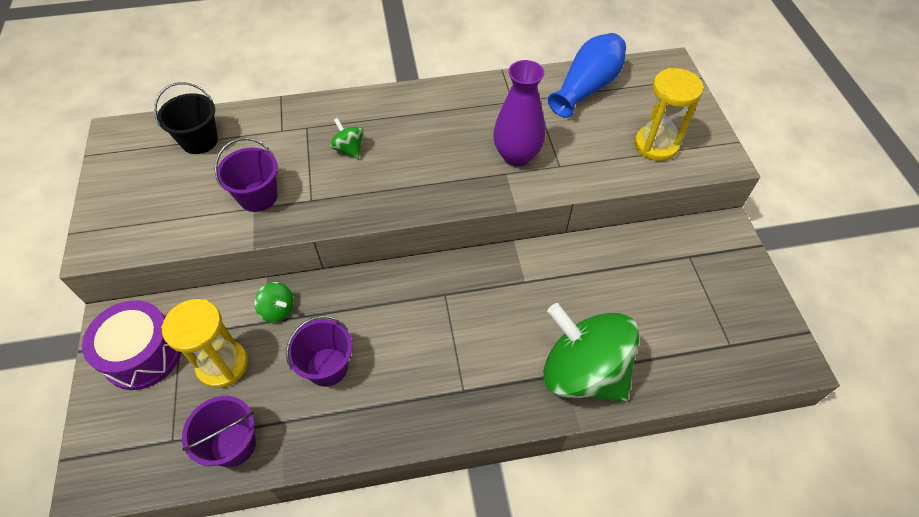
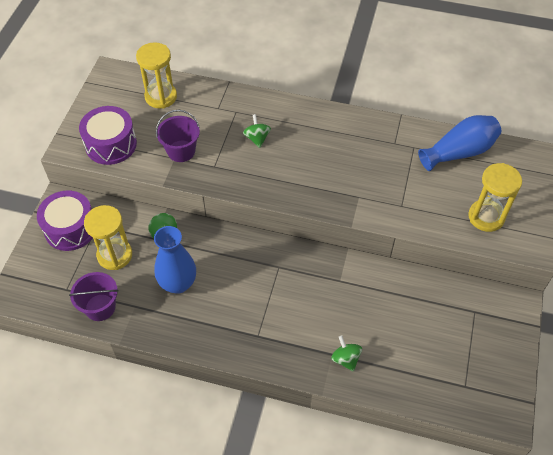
camera: 25 degrees right, 0 degrees up
(156, 221) = (111, 144): none -> purple drum
(199, 141) = (161, 97): black bucket -> yellow hourglass
(327, 367) = (178, 283): purple bucket -> blue vase
(517, 156) = (374, 186): purple vase -> none
(583, 372) = (345, 359): green spinning top -> green spinning top, size x0.41

